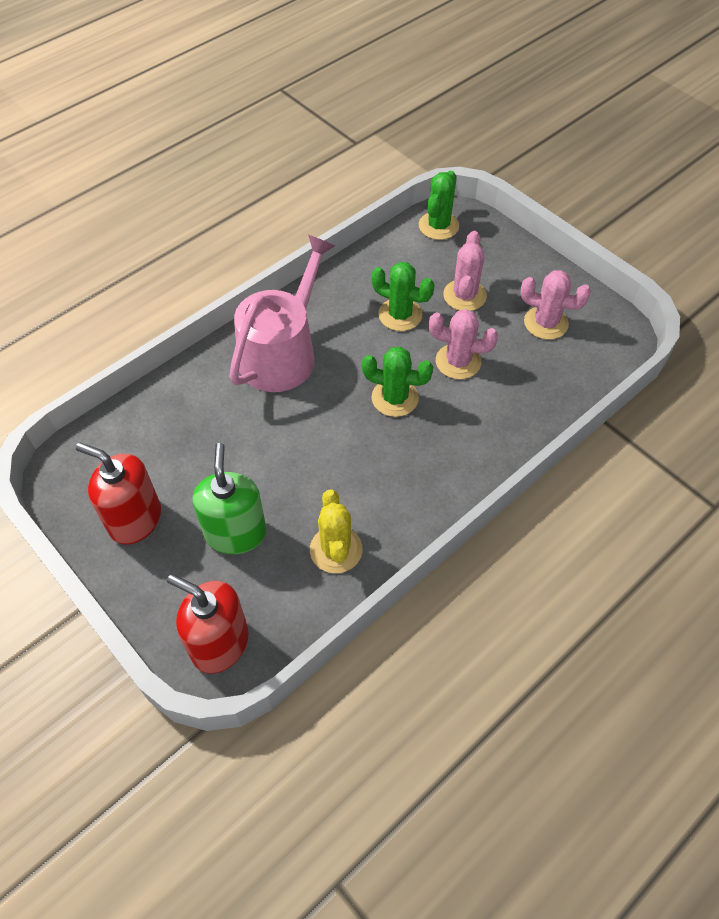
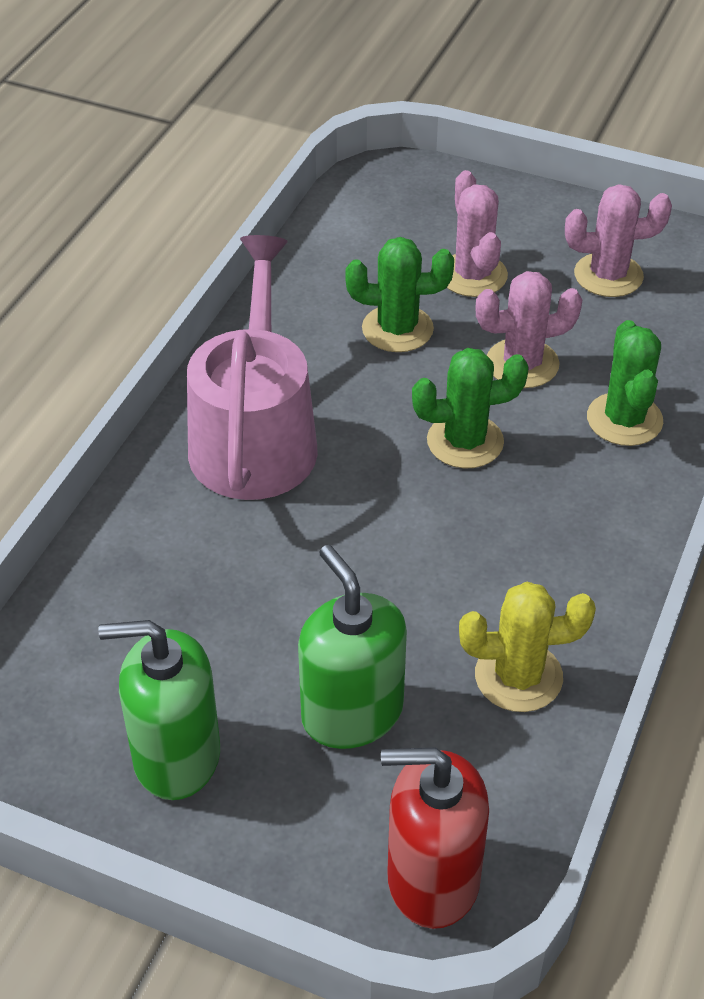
camera: 25 degrees left, 10 degrees down
(135, 519) = (176, 756): red soap dispenser -> green soap dispenser
(336, 550) = (518, 676): yellow cactus -> yellow cactus turned 60 degrees counterclockwise
(438, 226) = (374, 196): green cactus -> green cactus (624, 419)

